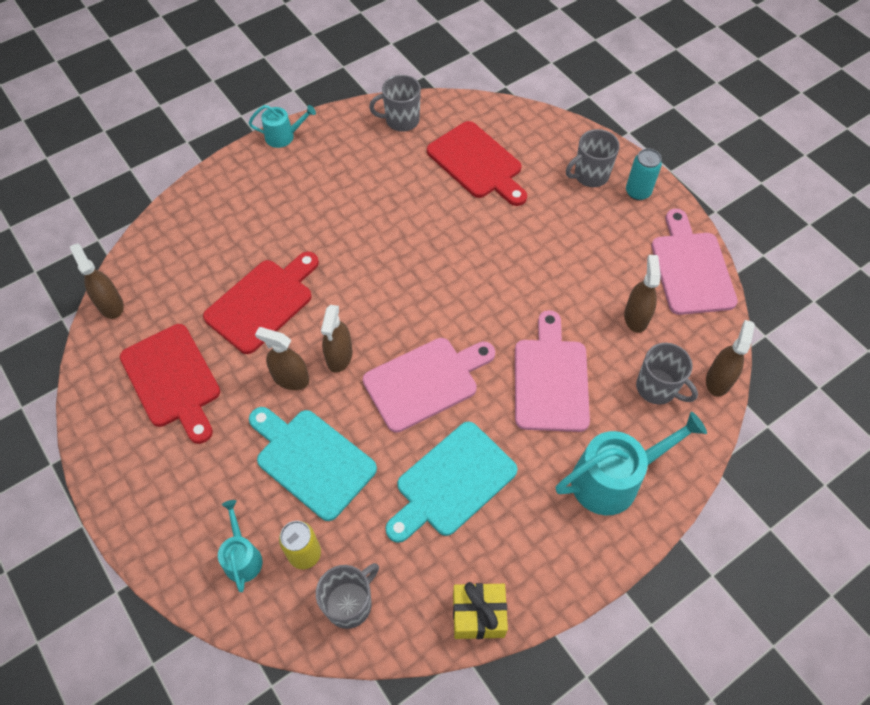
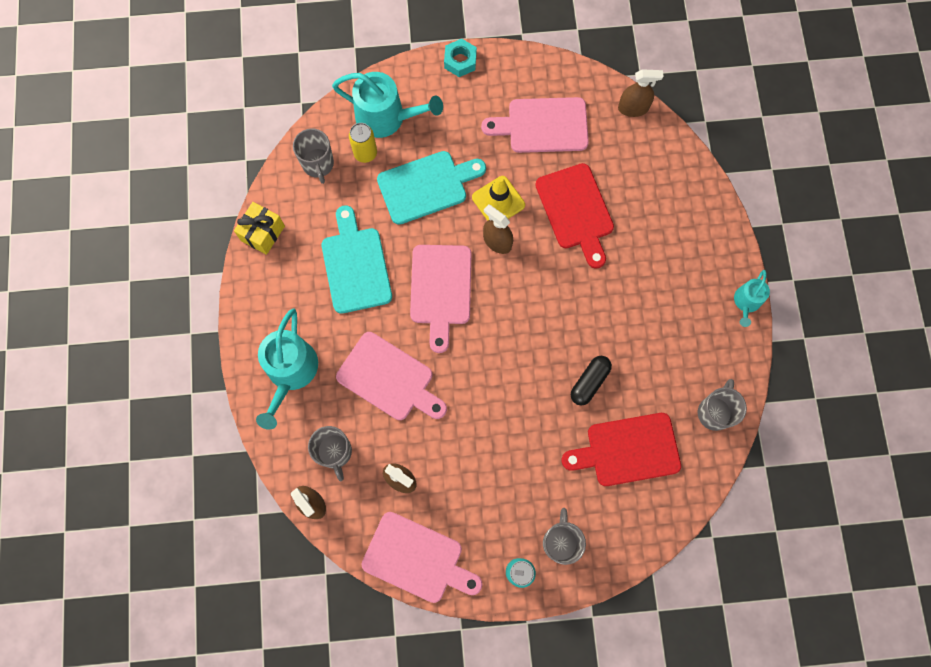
camera: 120 degrees right, 15 degrees up
(120, 512) = (460, 61): none -> turquoise nut
(173, 380) = (542, 126): red cutting board -> pink cutting board
(242, 557) = (386, 117): turquoise watering can -> turquoise watering can, size x1.81
(290, 378) = (498, 201): brown spray bottle -> yellow traffic cone
(436, 215) = (589, 382): none -> black capsule
(657, 388) = (335, 452): grey mug -> grey mug turned 90 degrees counterclockwise

